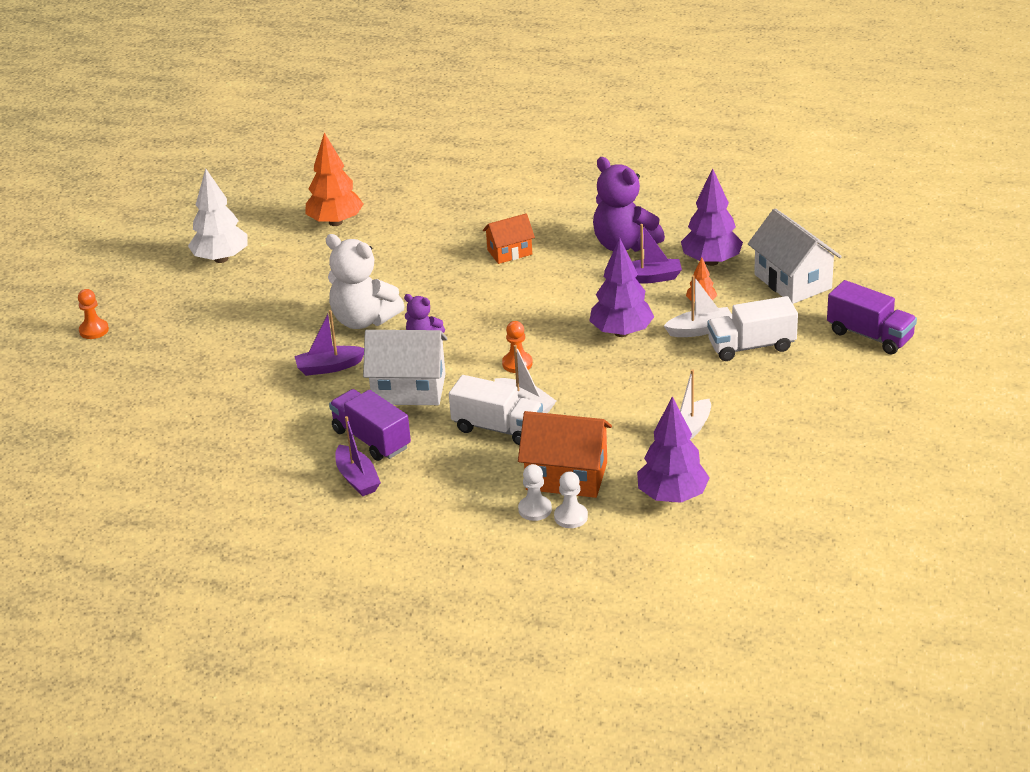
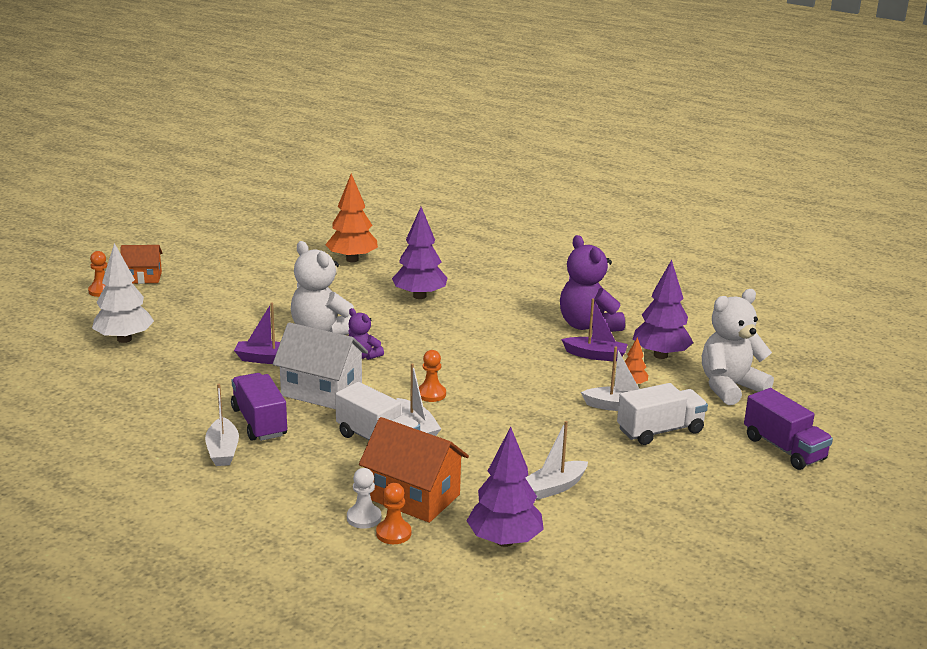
camera: 15 degrees right, 10 degrees down
(221, 259) = (241, 265): white tree -> white tree (124, 339)
(357, 479) = (222, 450): purple boat -> white boat
(509, 252) = (482, 310): orange house -> orange house (143, 277)
(571, 517) = (393, 533): white pawn -> orange pawn
(621, 332) = (542, 391): purple tree -> purple tree (419, 296)
(751, 346) = (660, 431): white truck -> white truck turned 150 degrees clockwise
(792, 281) = (730, 387): white house -> white teddy bear

